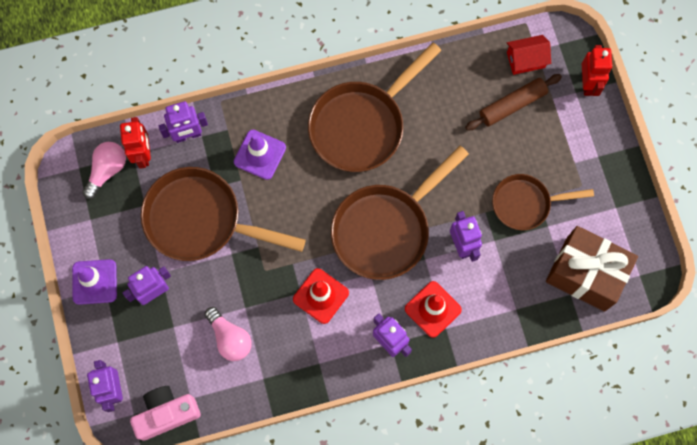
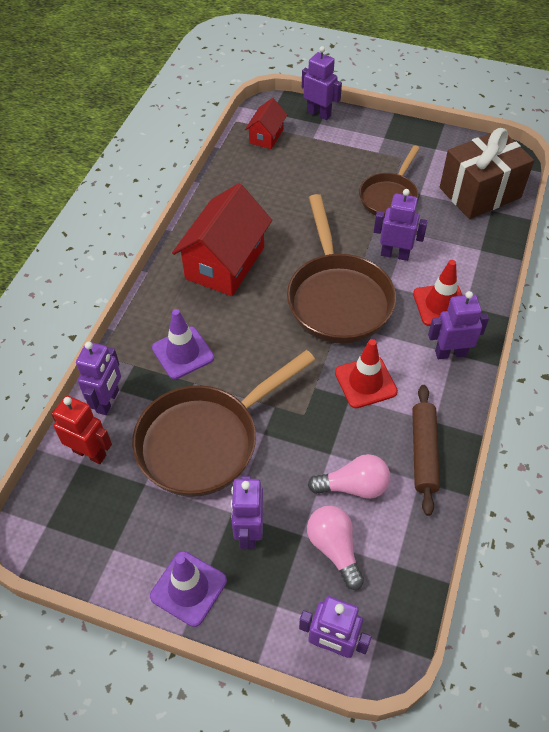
camera: 55 degrees left, 20 degrees down
(107, 170) = (75, 498): pink light bulb -> pink light bulb (334, 548)
(166, 413) = (398, 602): pink camera -> none
(362, 125) = (225, 263): brown pan -> red house
(512, 105) = (297, 162): brown rolling pin -> brown rolling pin (423, 452)
(588, 84) = (319, 114): red robot -> purple robot

